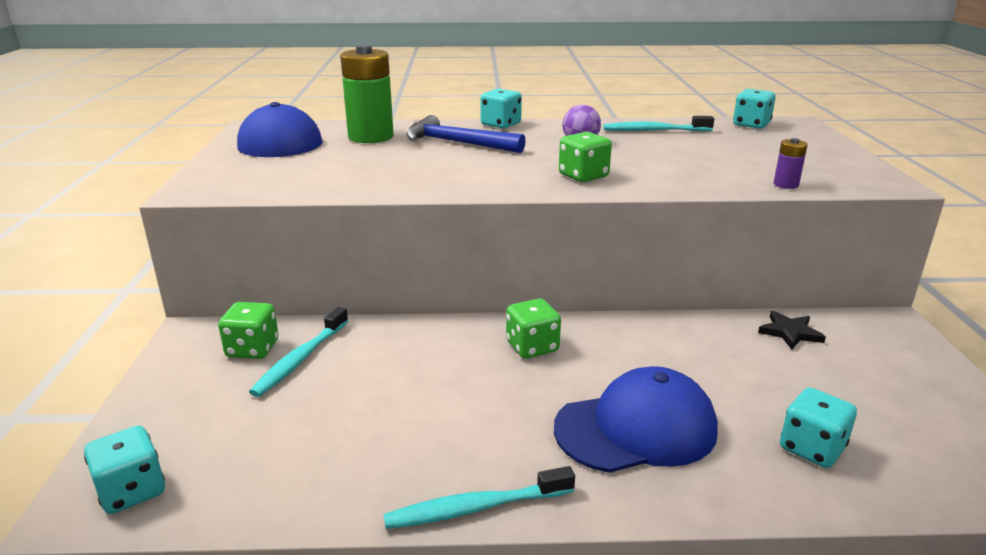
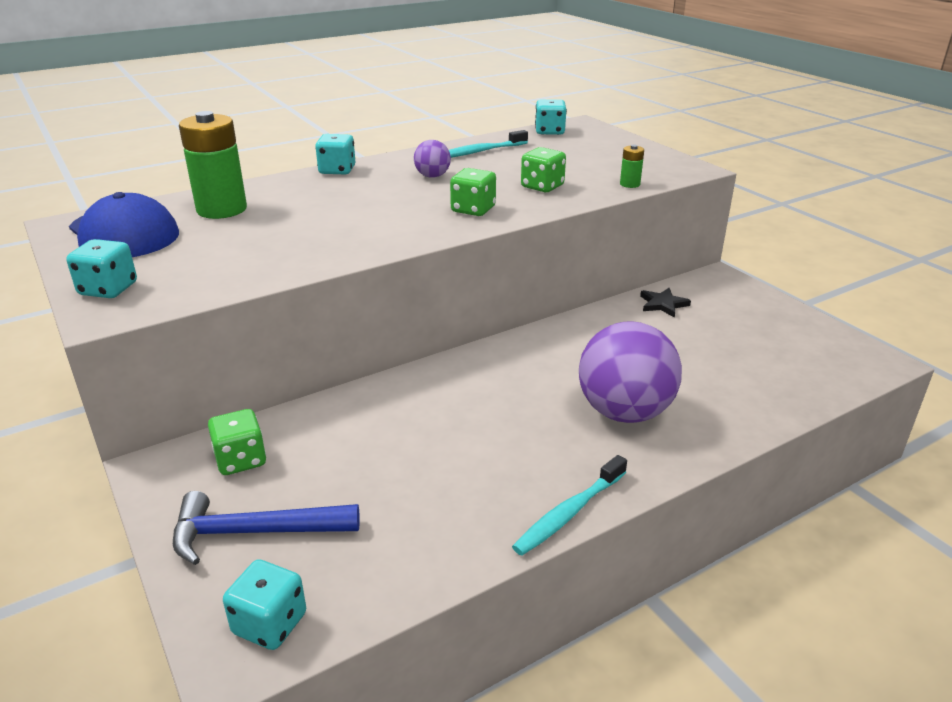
camera: 30 degrees left, 5 degrees up
(301, 359) = (300, 452): turquoise toothbrush -> none
(457, 143) = (320, 199): blue hammer -> blue hammer (255, 532)
(532, 347) = (492, 374): green dice -> green dice (542, 186)
(636, 428) = (624, 412): blue cap -> purple ball
(786, 184) = (630, 184): purple battery -> green battery
(812, 448) = (740, 385): turquoise dice -> turquoise dice (108, 289)

